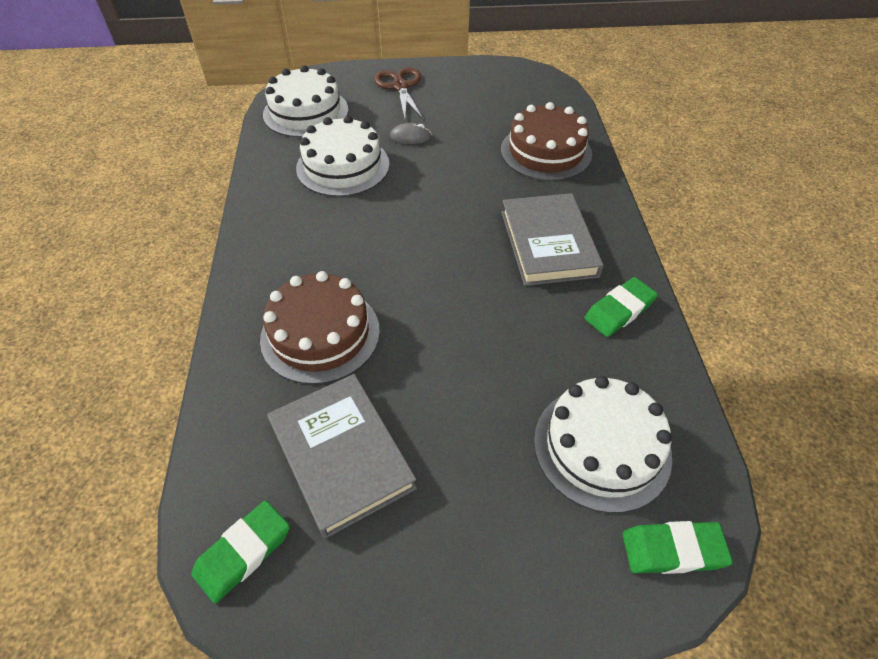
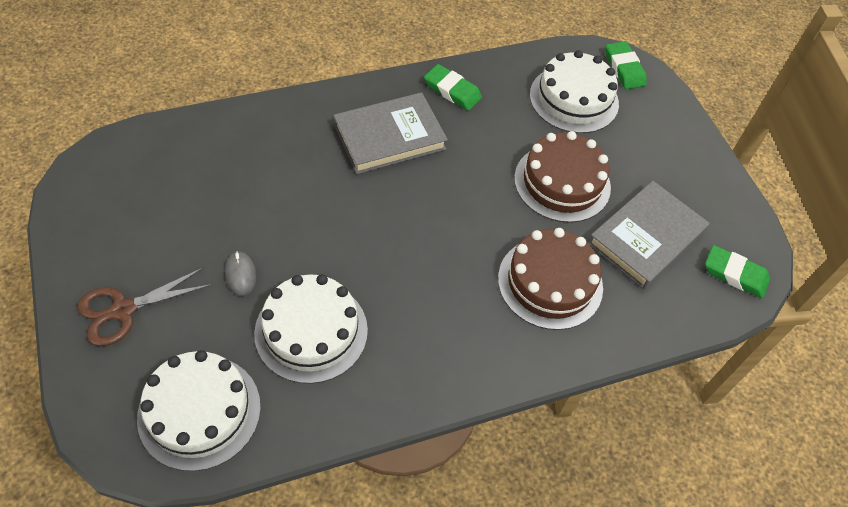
camera: 110 degrees left, 5 degrees up
(546, 152) = (250, 147): brown cake -> brown cake (562, 182)

